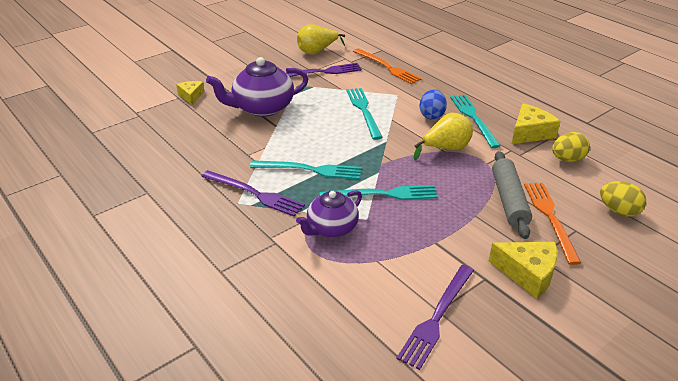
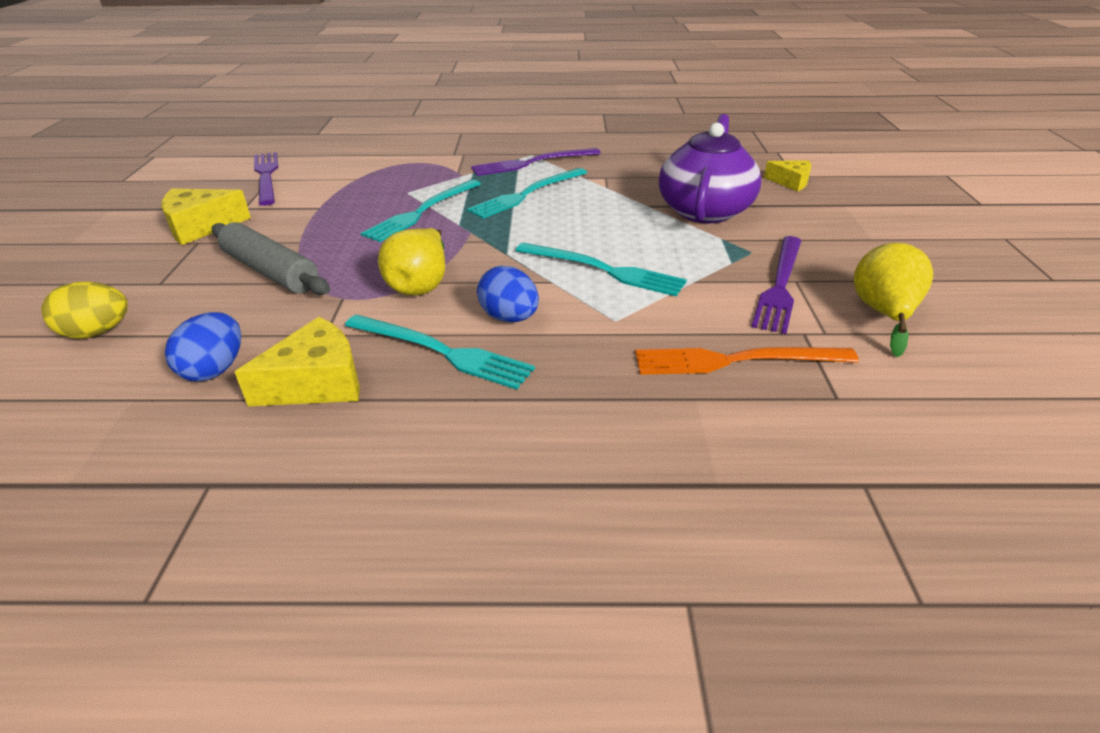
camera: 130 degrees right, 0 degrees up
(331, 228) = (426, 175): purple teapot -> none
(530, 133) = (317, 382): yellow cheese -> yellow cheese turned 120 degrees counterclockwise
(550, 218) = (202, 279): orange fork -> none
(567, 159) = (215, 369): yellow egg -> blue egg

